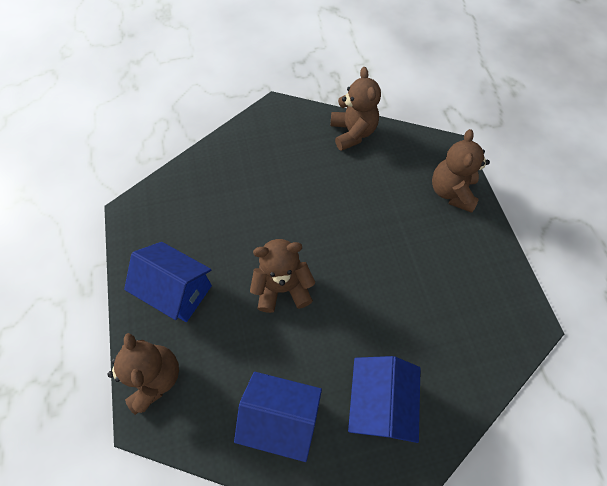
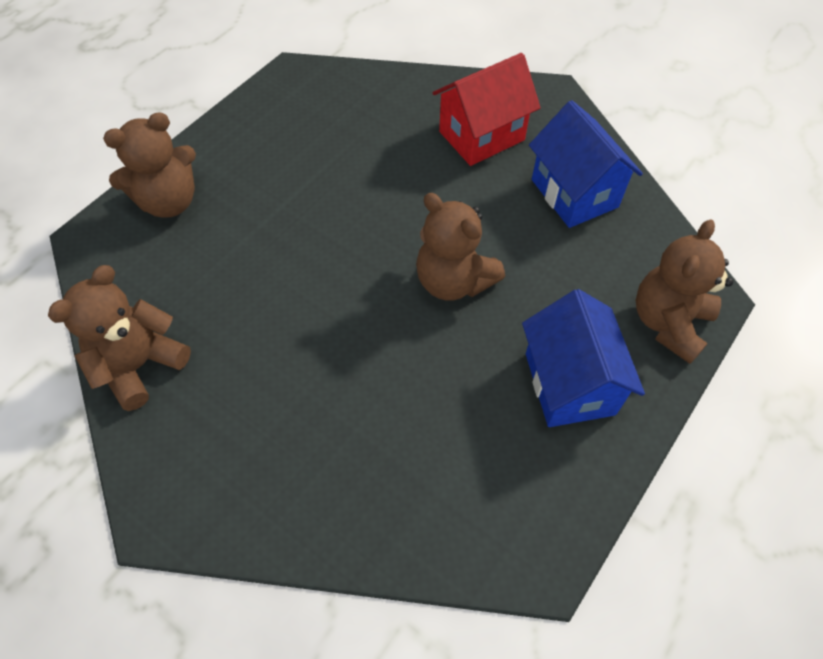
camera: 130 degrees left, 5 degrees down
(378, 402) = (481, 136): blue house -> red house

